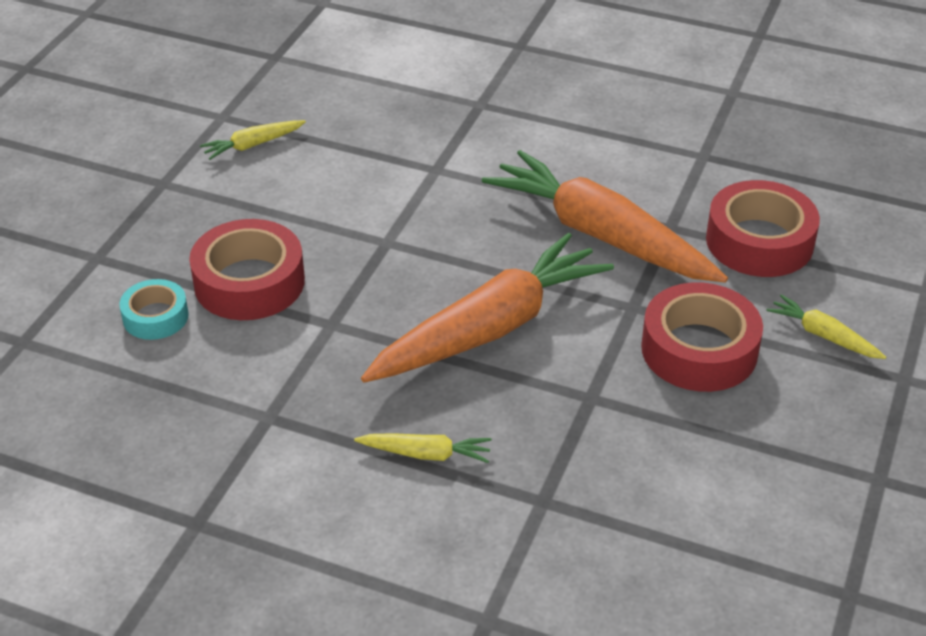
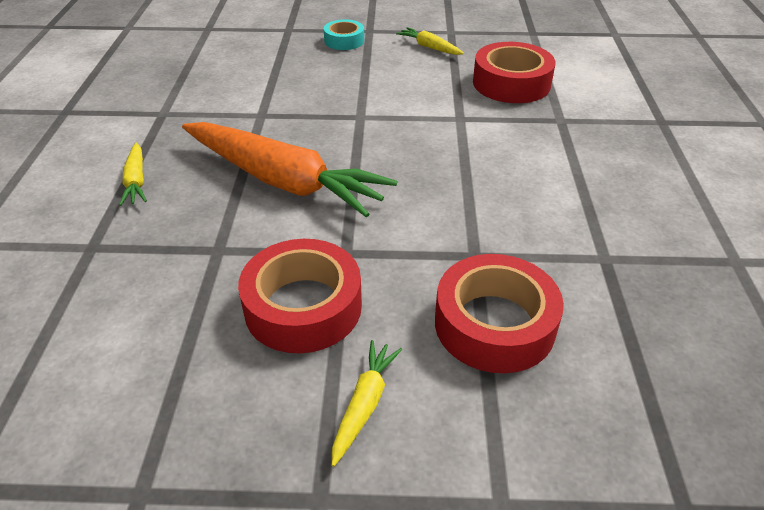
camera: 70 degrees right, 0 degrees up
(155, 317) = (243, 57): turquoise tape -> turquoise tape (344, 41)
(249, 282) = (289, 78): red tape -> red tape (511, 83)
(601, 235) = (434, 215): orange carrot -> none

